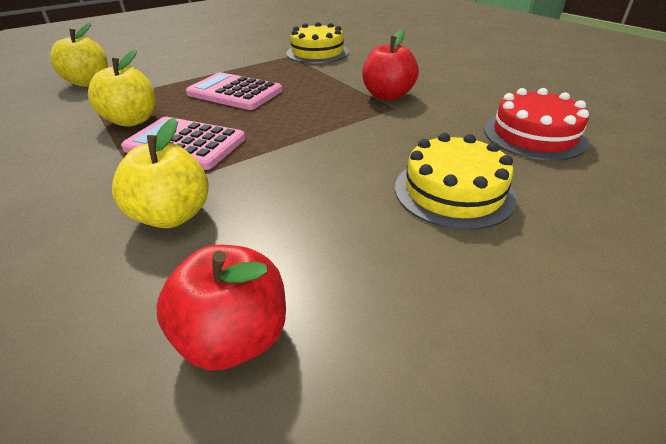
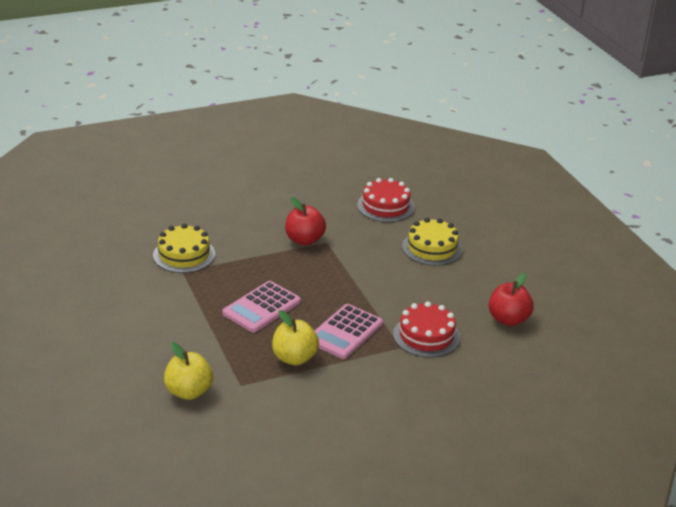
camera: 80 degrees left, 5 degrees down
(173, 215) = (426, 335): yellow apple -> red cake

